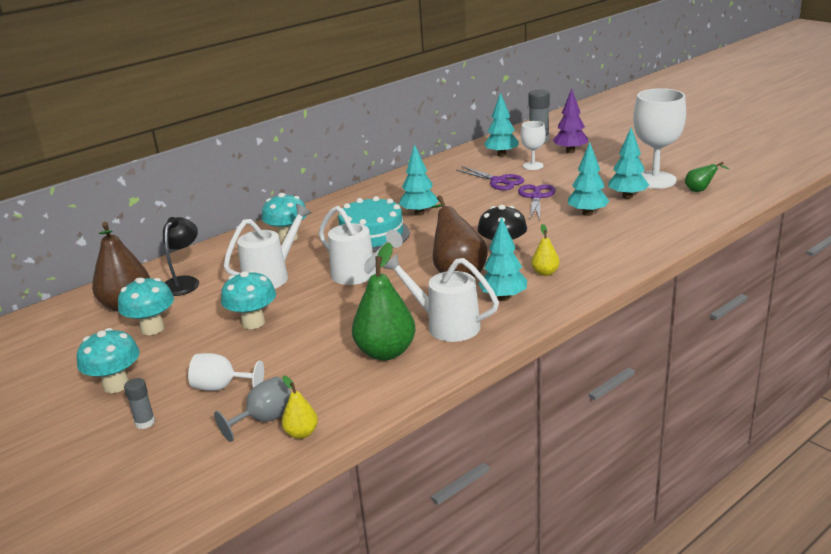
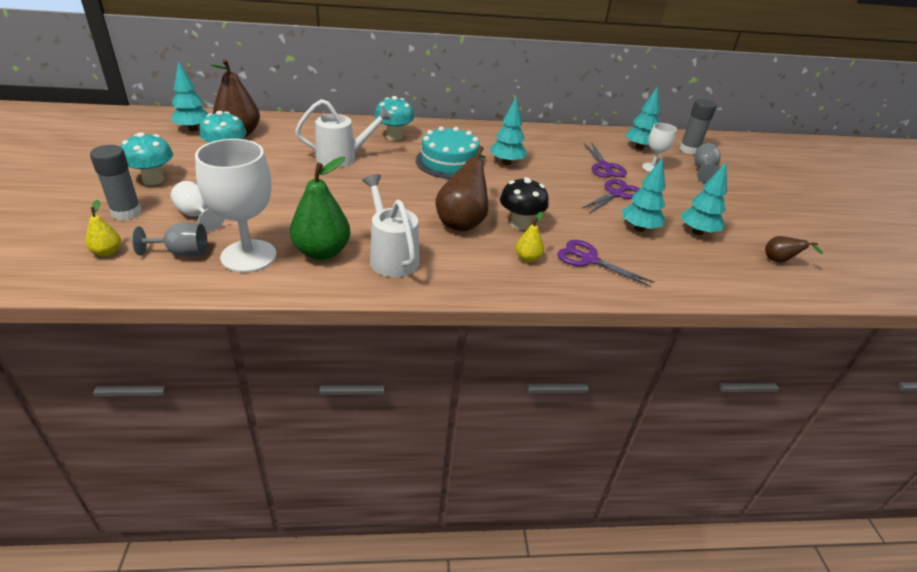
camera: 30 degrees right, 10 degrees up
(145, 422) = (126, 213): grey glue stick -> grey glue stick, size x1.75
(184, 282) = (290, 135): black lamp -> none
(253, 323) = (282, 183): turquoise mushroom -> none
(301, 433) = (184, 277): yellow pear -> yellow pear (107, 252)
(359, 275) = (395, 187): white watering can -> none
(503, 298) = (464, 260): turquoise tree -> turquoise tree (193, 129)
(570, 151) = (703, 170): purple tree -> grey goblet
(587, 251) = (589, 260): none -> purple scissors
(655, 180) = (746, 230): white goblet -> white goblet (248, 256)
(700, 190) = (779, 261): green pear -> brown pear

